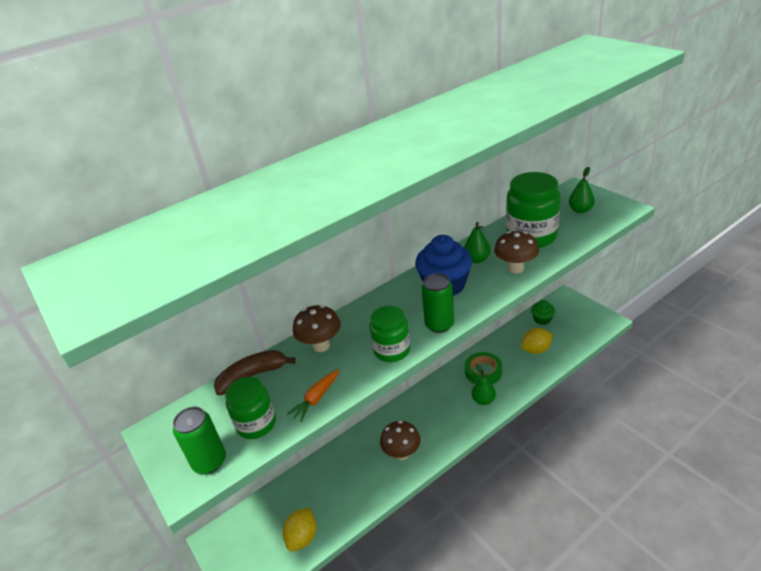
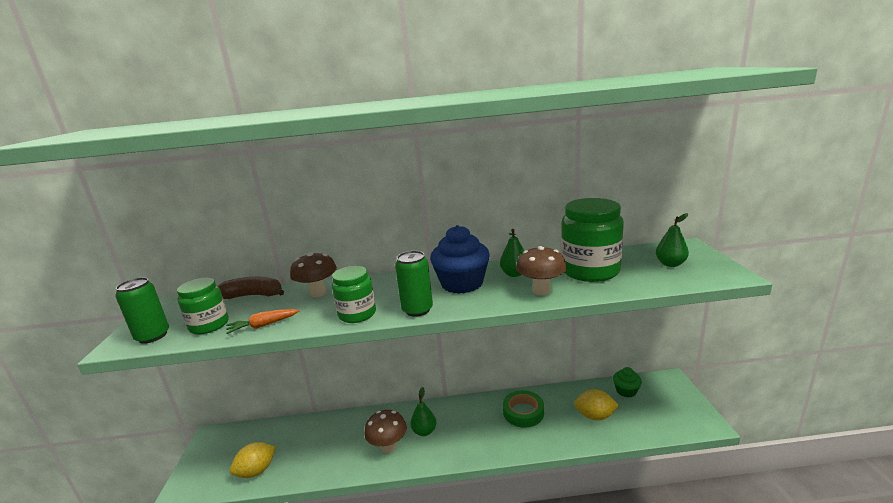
camera: 30 degrees right, 15 degrees down
(483, 400) = (500, 437): green pear -> green pear (424, 431)

